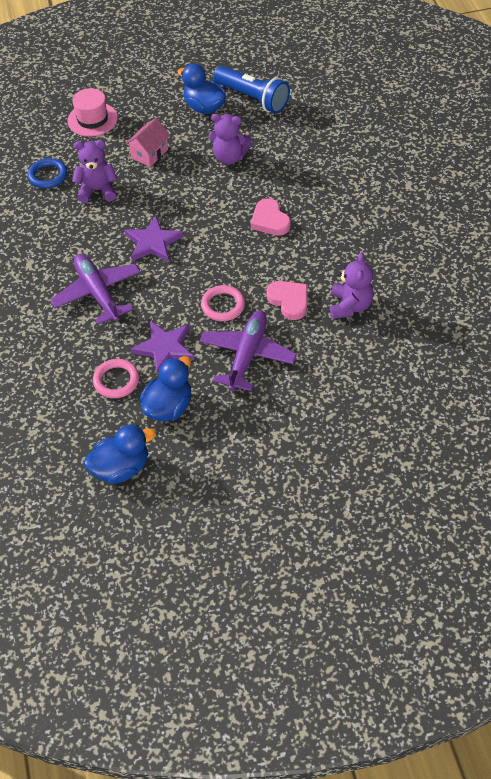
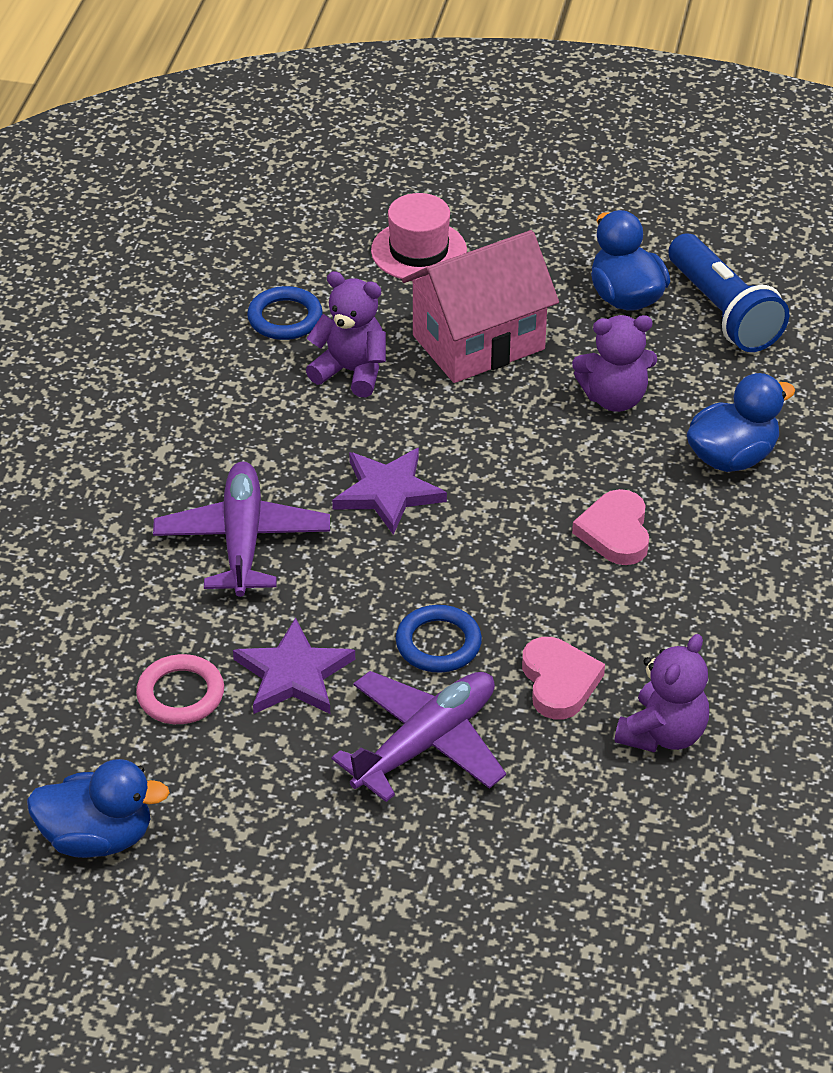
camera: 25 degrees right, 10 degrees down
(149, 154) = (478, 342): pink house -> pink house, size x1.81
(168, 407) = (238, 772): blue duck -> blue duck (732, 457)
(223, 305) = (438, 643): pink ring -> blue ring
(229, 157) = (614, 398): purple teddy bear -> purple teddy bear turned 45 degrees counterclockwise

